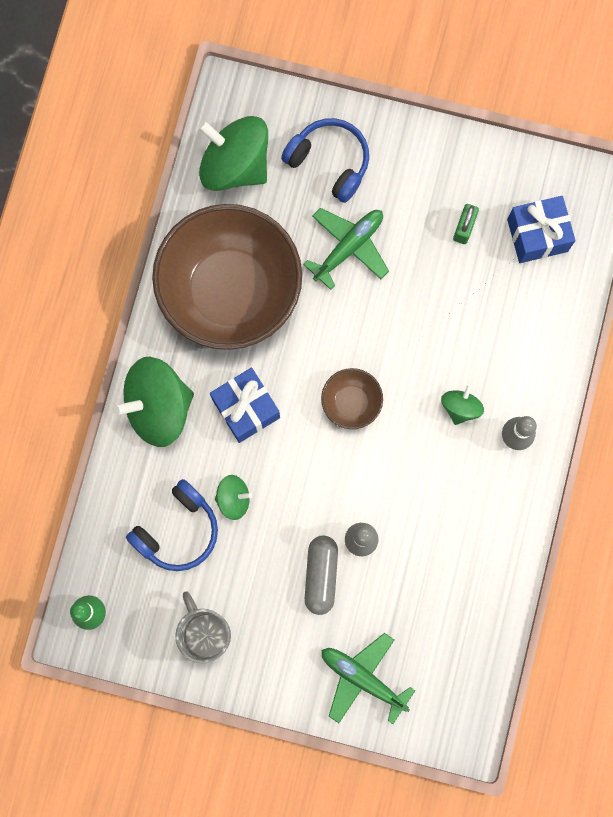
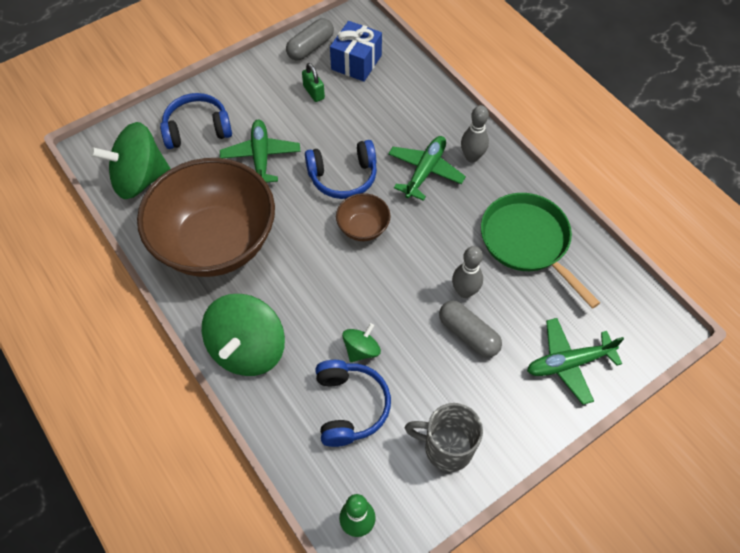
camera: 50 degrees left, 20 degrees down
(246, 408) = (305, 293): blue gift -> none
(390, 339) = (343, 177): none -> blue headphones
(459, 558) = (527, 242): none -> green pan
(460, 407) = (425, 171): green spinning top -> green plane
(518, 174) = (310, 47): none -> grey capsule

